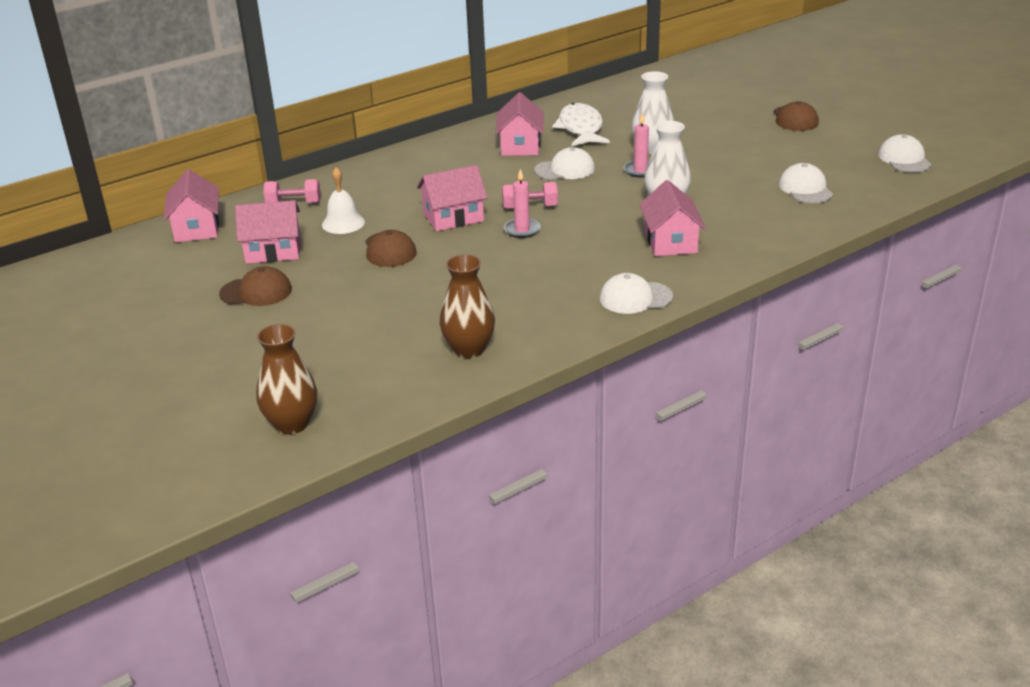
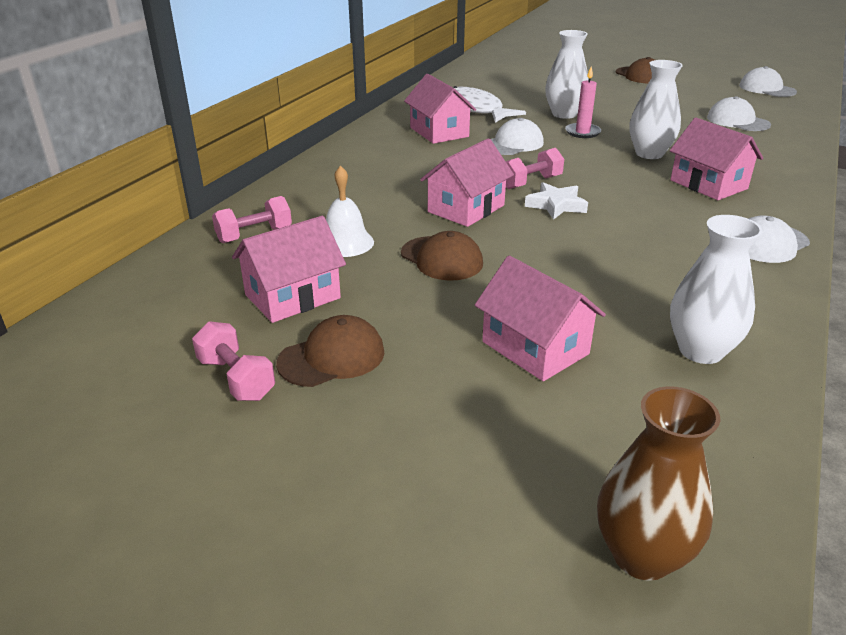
camera: 30 degrees left, 0 degrees up
(196, 228) = (146, 294): pink house -> pink house (535, 348)
(197, 289) = (236, 379): none -> pink dumbbell
(469, 349) = (701, 351): brown vase -> white vase
(522, 230) = (556, 205): pink candle -> white star

